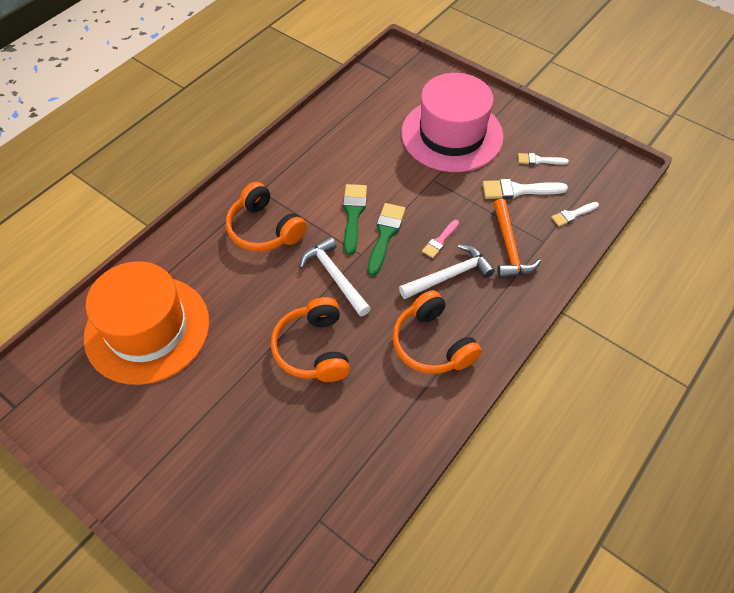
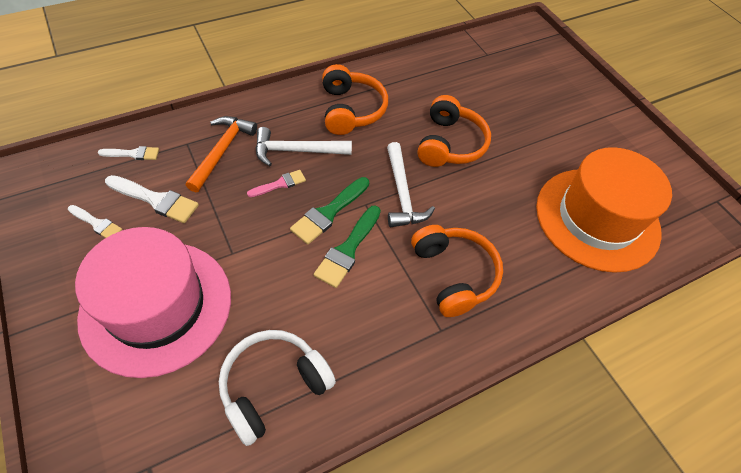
camera: 160 degrees left, 0 degrees up
(350, 126) = (273, 386): none -> white headphones

